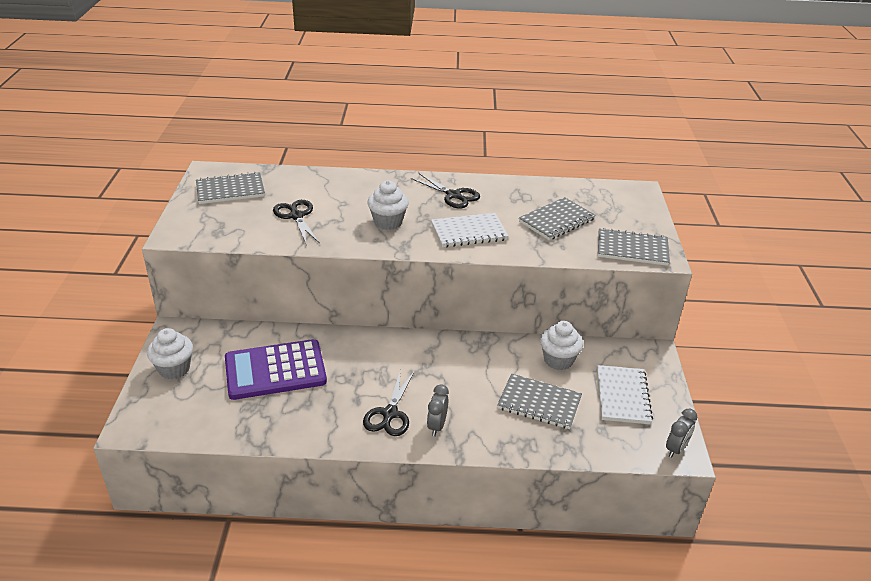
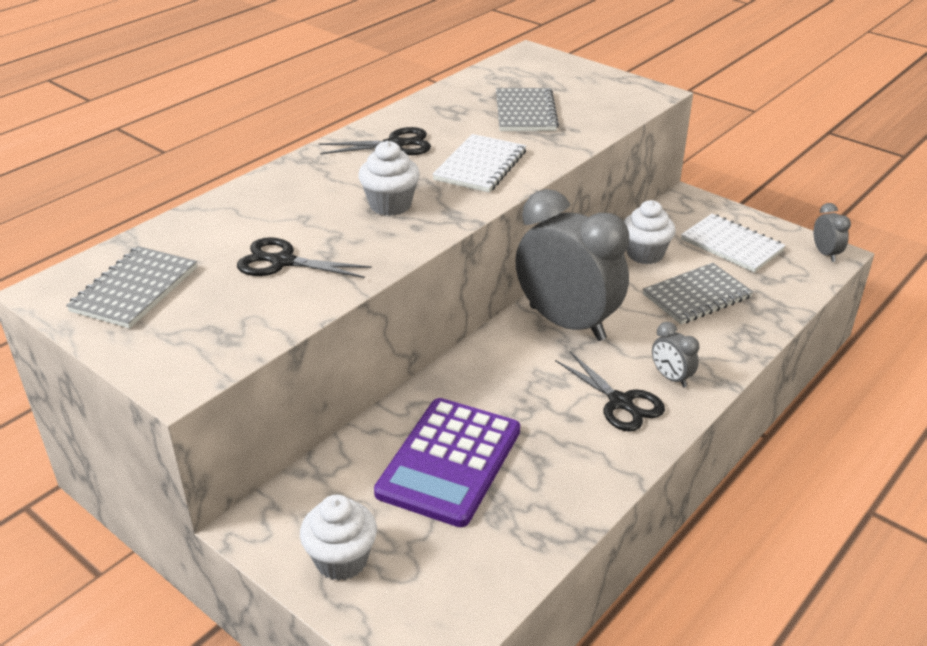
camera: 50 degrees left, 0 degrees up
(443, 359) = (567, 323): none -> grey clock
(632, 249) = (623, 100): grey notebook -> none

